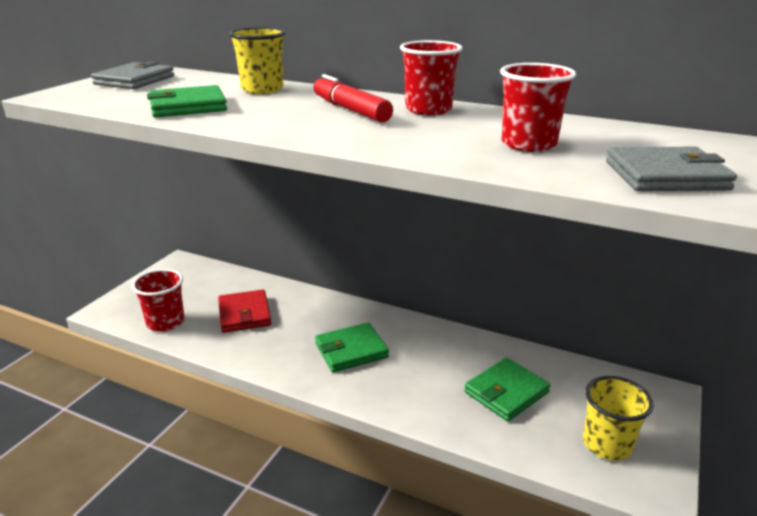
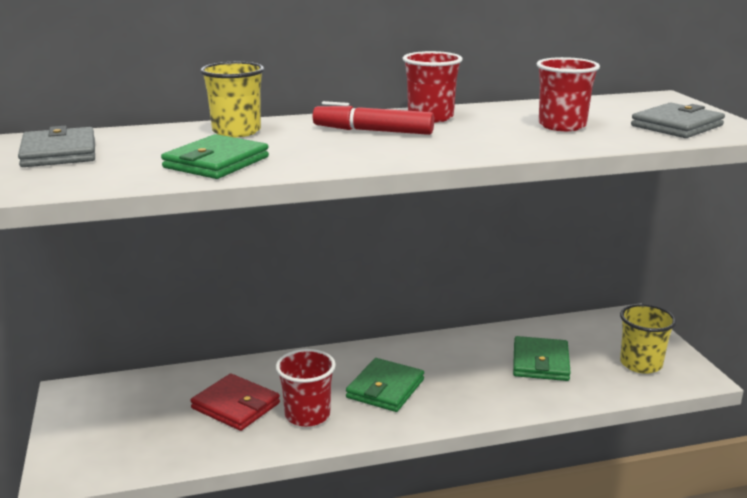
camera: 40 degrees left, 5 degrees down
(165, 322) = (159, 451): red cup -> red cup (307, 415)

